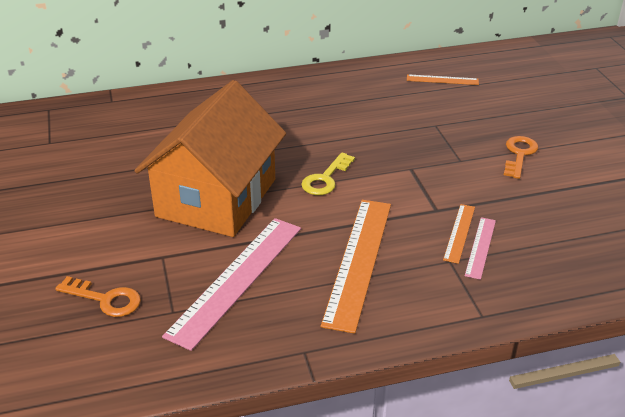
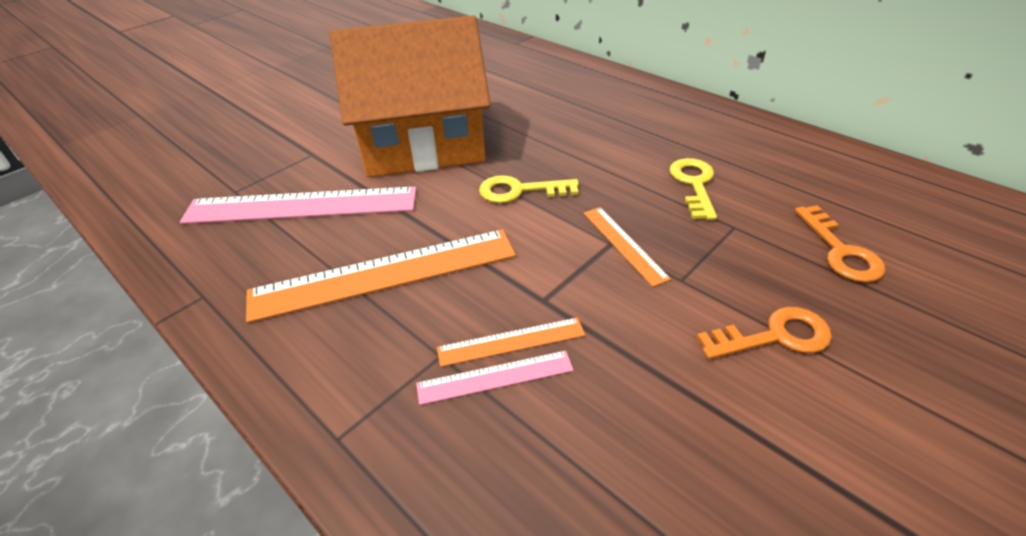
camera: 60 degrees right, 5 degrees up
(105, 299) = (236, 153): orange key -> orange key (840, 251)
(386, 118) = (694, 184): none -> yellow key
(442, 80) = (851, 192): orange ruler -> orange ruler (624, 244)

